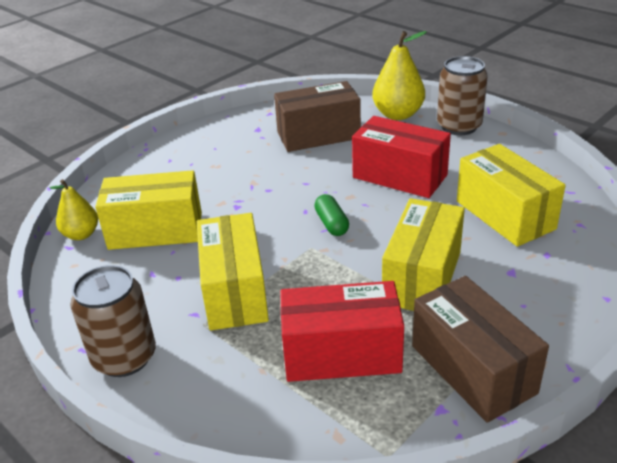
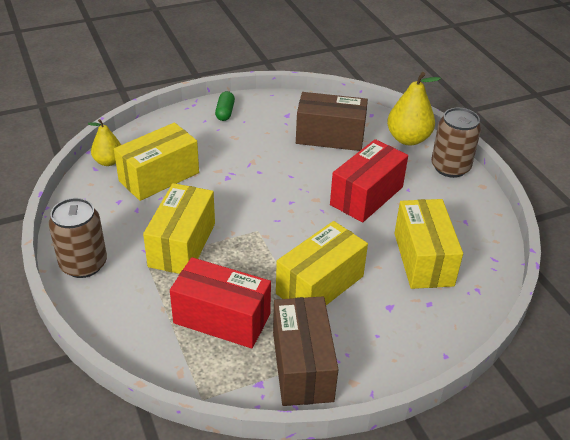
camera: 20 degrees right, 5 degrees up
(156, 230) = (159, 177): yellow box -> yellow box turned 60 degrees counterclockwise
(331, 224) = (285, 217): green capsule -> green capsule (225, 112)
(399, 176) = (366, 196): red box -> red box turned 75 degrees clockwise

